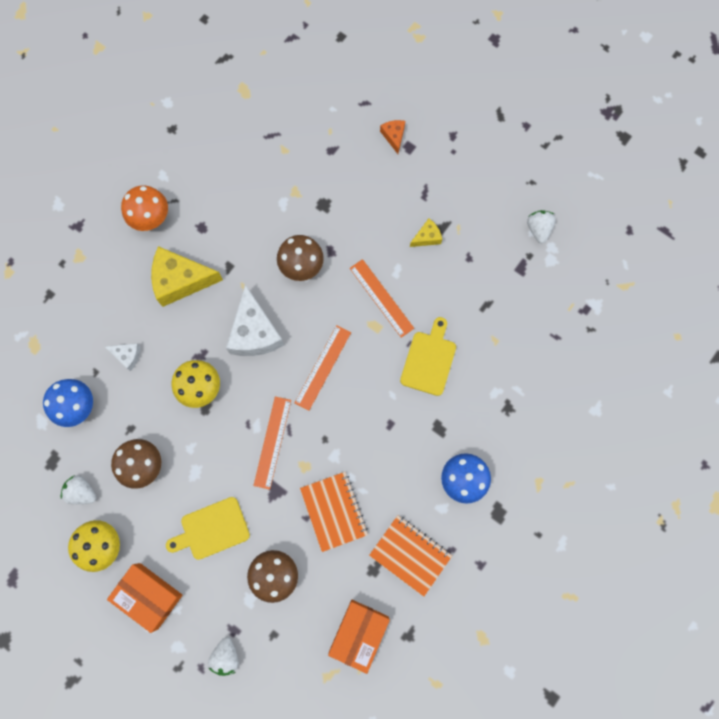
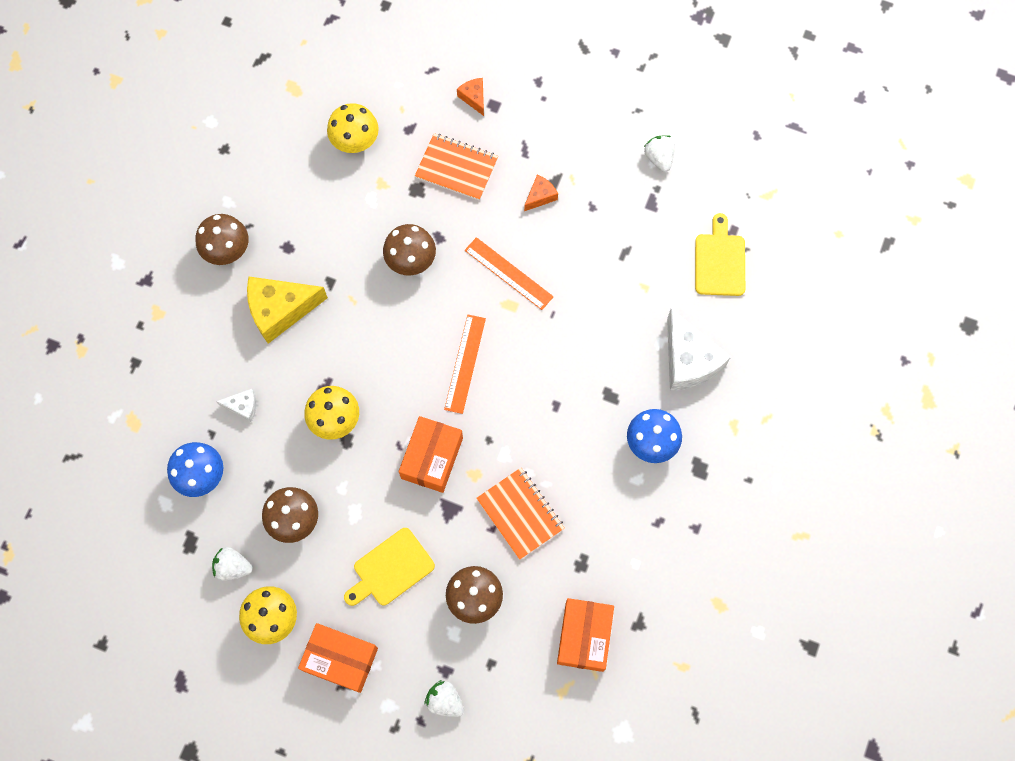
camera: 15 degrees left, 5 degrees down
(151, 218) = (228, 251): orange mushroom -> brown mushroom
(226, 656) = (445, 701): white strawberry -> white strawberry turned 135 degrees clockwise
(254, 332) = (378, 345): white cheese -> white cheese (688, 360)
(272, 442) = (432, 458): orange ruler -> orange box
(283, 151) = (356, 143): none -> yellow mushroom
(410, 555) = (616, 538): orange notebook -> orange notebook (456, 168)
(427, 237) = (540, 196): yellow cheese -> orange cheese
(429, 360) = (579, 326): yellow cutting board -> yellow cutting board (719, 261)

